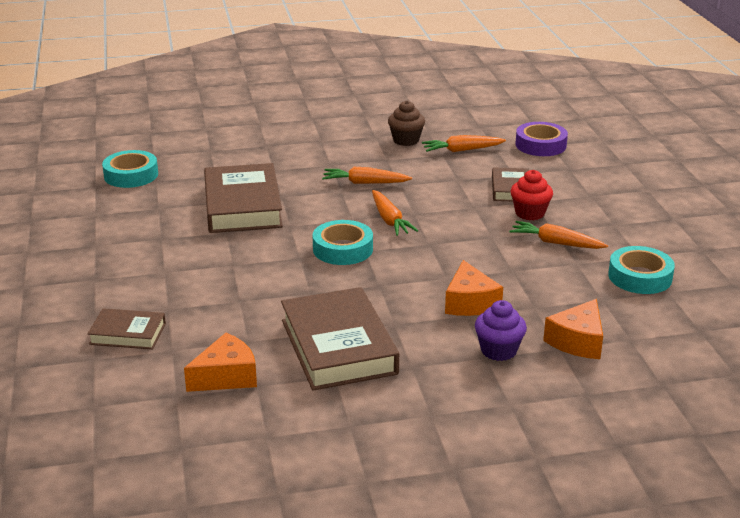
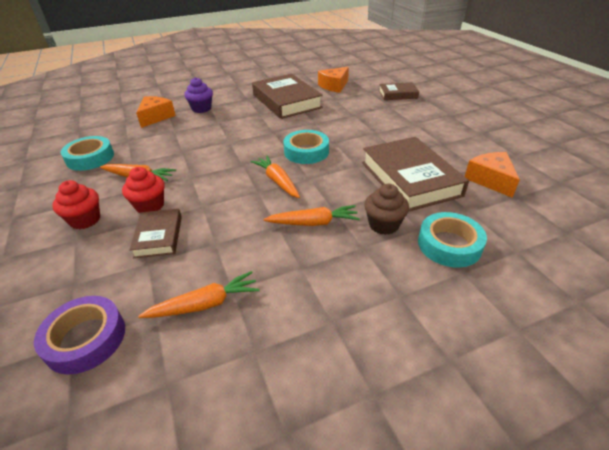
camera: 170 degrees right, 10 degrees up
(131, 175) = (549, 199): turquoise tape -> turquoise tape (449, 245)
(406, 140) = (285, 317): brown cupcake -> brown cupcake (383, 225)
(470, 303) = (214, 128): orange cheese -> orange cheese (490, 180)
(592, 209) = (85, 220): none -> red cupcake

